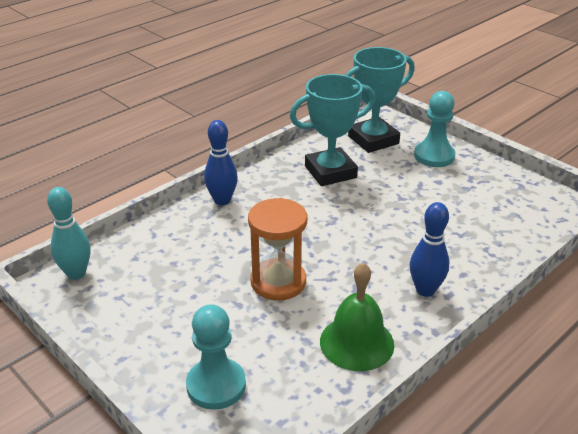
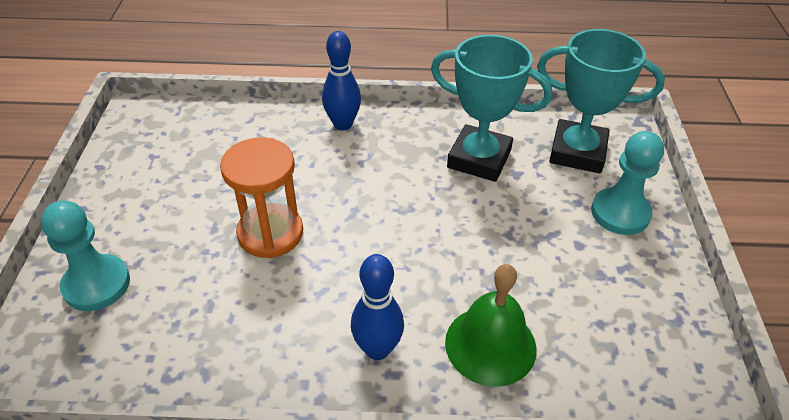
camera: 45 degrees right, 10 degrees up
(76, 273) = (157, 116): turquoise bowling pin -> none
(357, 342) = (240, 344): green bell -> green bell (490, 345)

